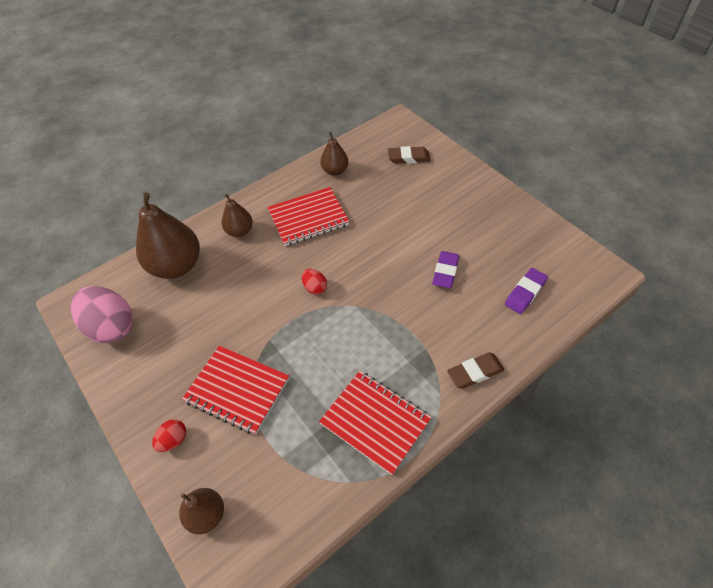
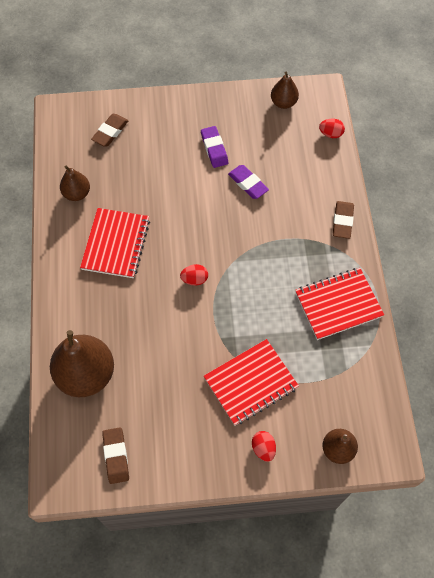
camera: 60 degrees left, 10 degrees up
(112, 327) = (116, 456): pink egg -> brown eraser
(240, 231) = (86, 304): brown pear -> brown pear (283, 103)
(525, 293) = (303, 149): purple eraser -> purple eraser (214, 149)
(566, 306) = (330, 134): none -> red egg

